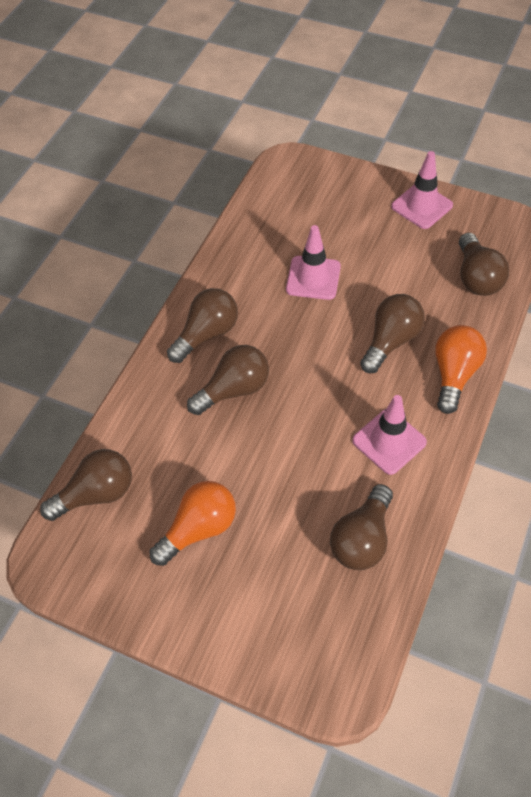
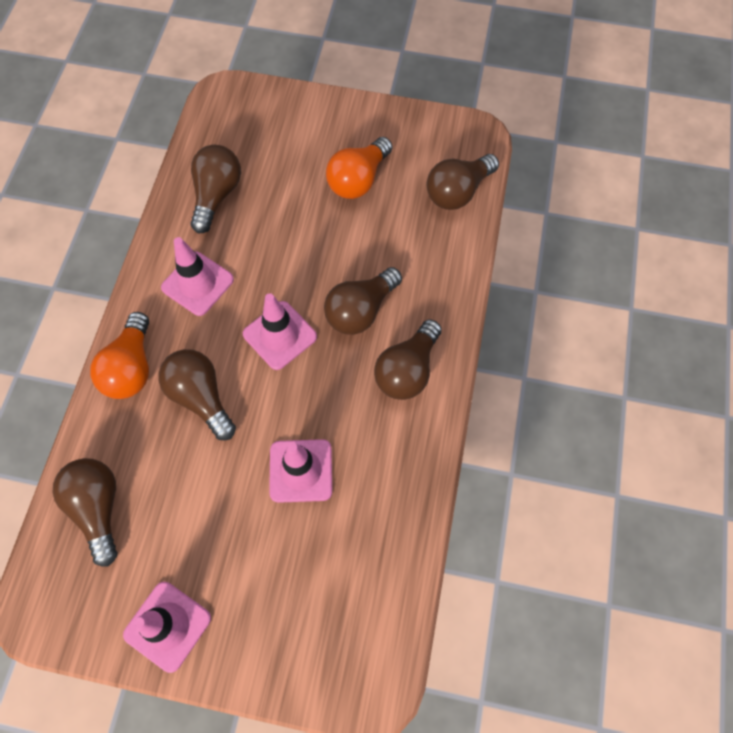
camera: 165 degrees right, 10 degrees up
(314, 380) = (280, 335): none -> pink traffic cone
(391, 341) = (201, 397): brown light bulb -> brown light bulb turned 120 degrees clockwise

